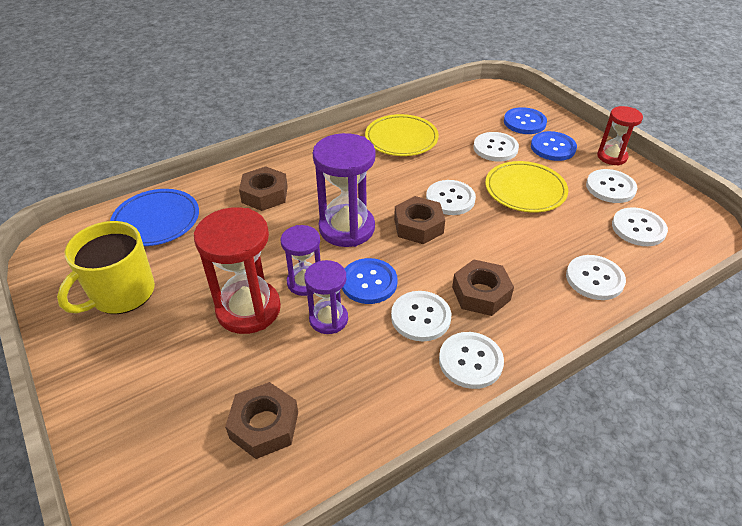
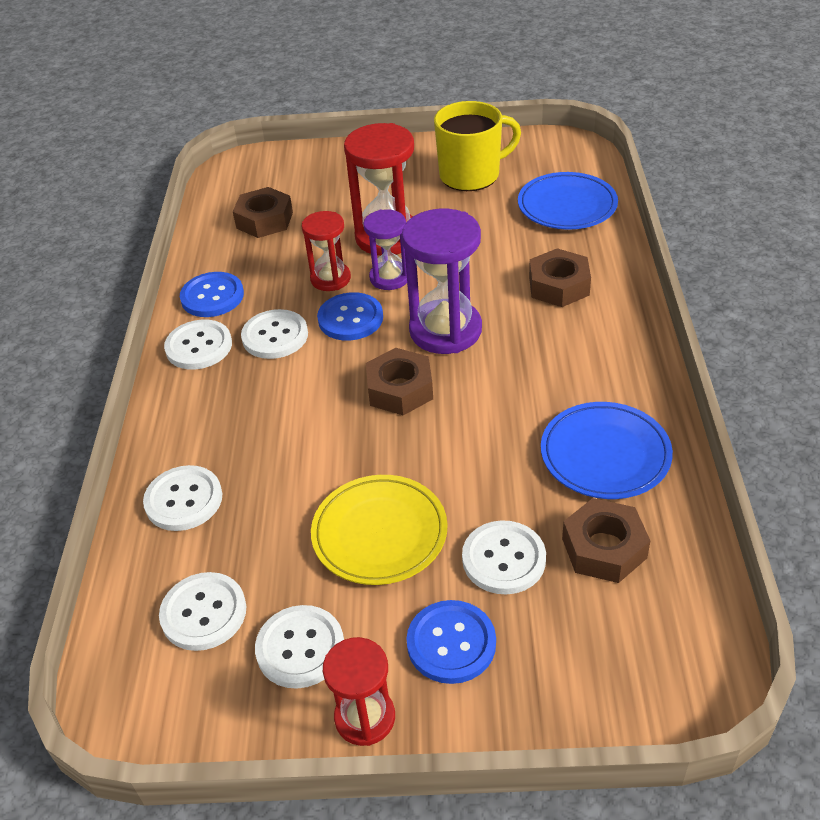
camera: 125 degrees right, 0 degrees up
(121, 294) = (471, 175): yellow mug -> yellow mug turned 90 degrees clockwise
(328, 319) = (330, 279): purple hourglass -> red hourglass
(401, 139) = (605, 454): yellow plate -> blue plate
(450, 199) = (425, 442): white button -> none
(481, 293) = (259, 392): brown nut -> brown nut (604, 548)
(524, 122) = (554, 653): blue button -> blue button (212, 296)

